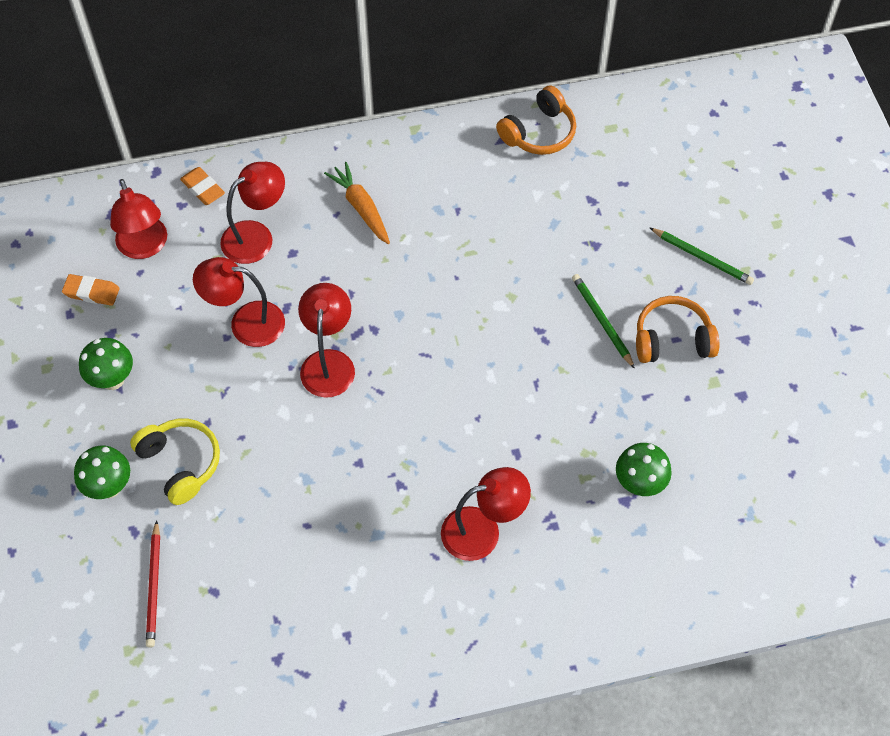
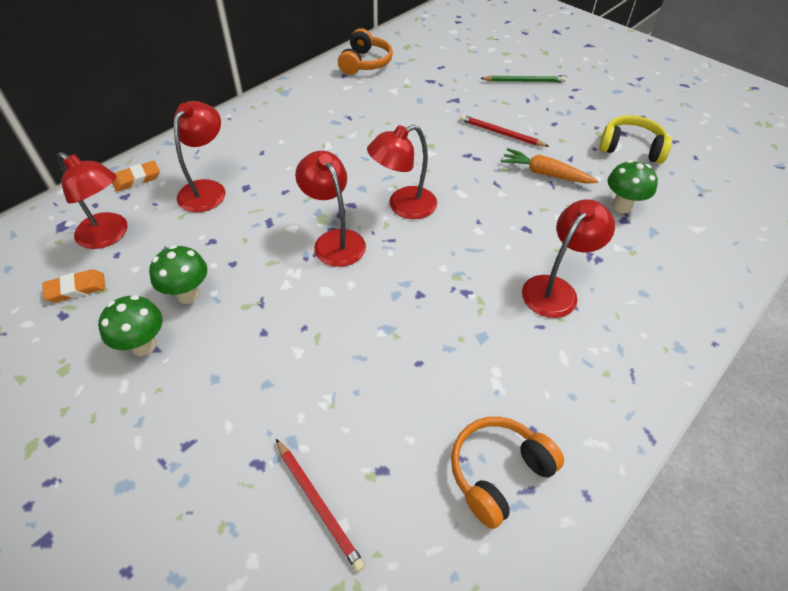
camera: 35 degrees left, 10 degrees down
(109, 487) = (203, 438): green mushroom -> green mushroom (188, 294)
(180, 463) = (262, 378): yellow headphones -> yellow headphones (631, 148)
(203, 188) = (137, 179): orange eraser -> orange eraser turned 45 degrees counterclockwise
(246, 323) = (242, 246): red lamp -> red lamp (403, 206)
(361, 208) = (278, 142): orange carrot -> orange carrot (545, 174)
(601, 321) = (501, 133): green pencil -> red pencil
(672, 339) = (552, 124): orange headphones -> orange headphones (498, 472)

